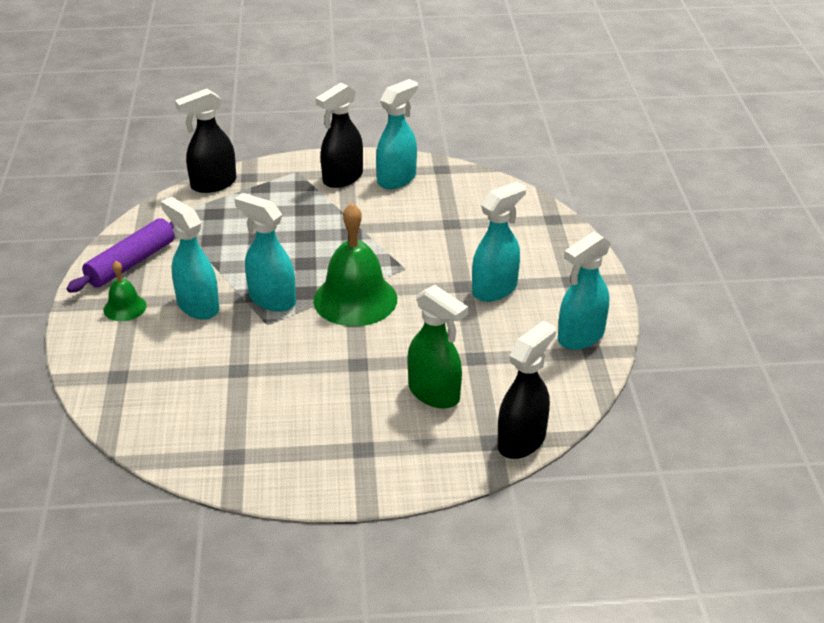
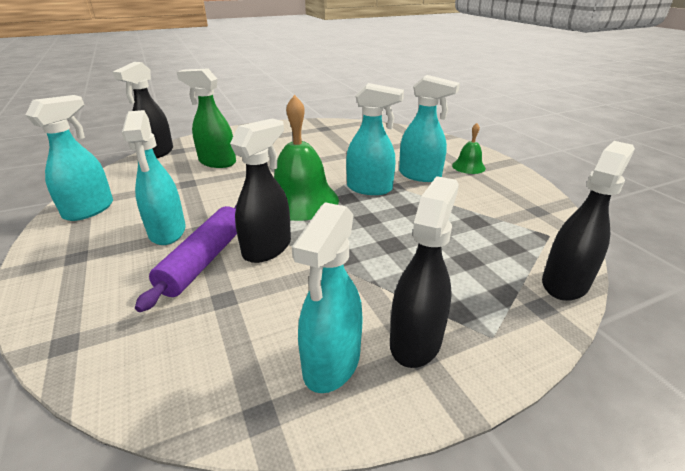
camera: 160 degrees right, 5 degrees down
(131, 263) = (510, 191): purple rolling pin -> purple rolling pin (204, 260)
(408, 254) = (267, 248): none -> black spray bottle
(495, 289) = (167, 232): turquoise spray bottle -> turquoise spray bottle turned 45 degrees counterclockwise

